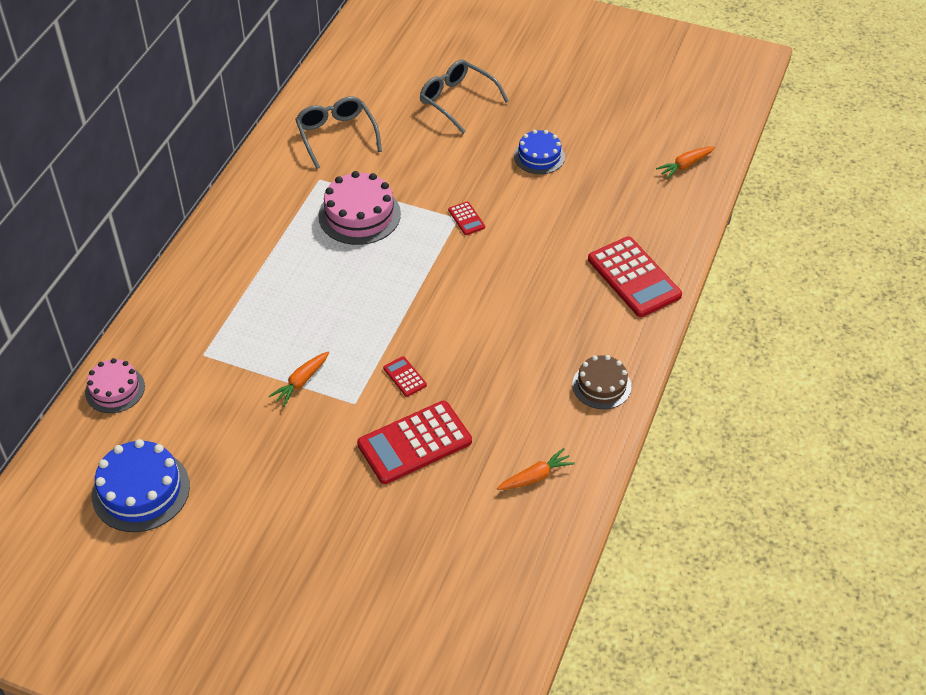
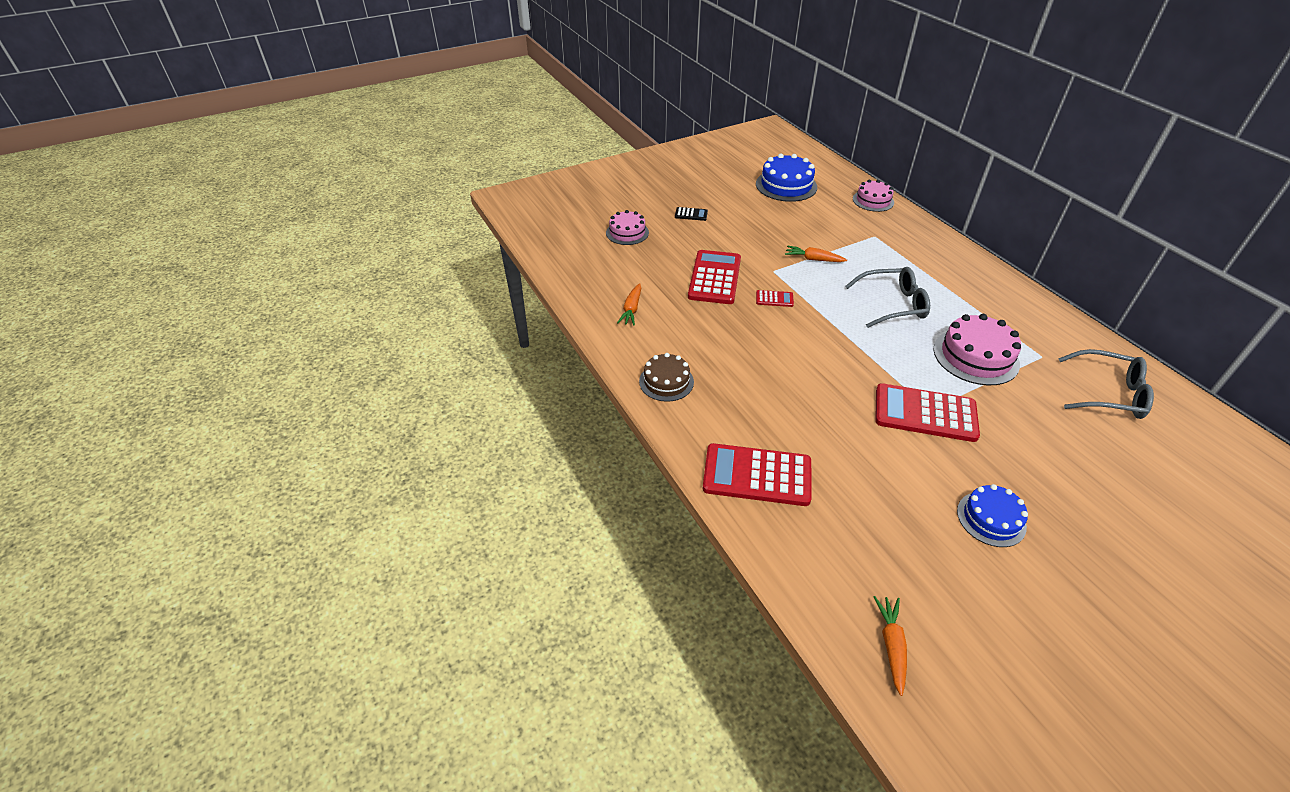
camera: 130 degrees right, 5 degrees down
(301, 382) = (813, 259): orange carrot -> orange carrot turned 60 degrees counterclockwise
(302, 545) = (691, 214): none -> black calculator
(403, 582) = (627, 232): none -> pink cake
(457, 100) = (1136, 510): grey glasses -> grey glasses (893, 304)
(466, 218) = (925, 413): red calculator -> red calculator, size x2.23

